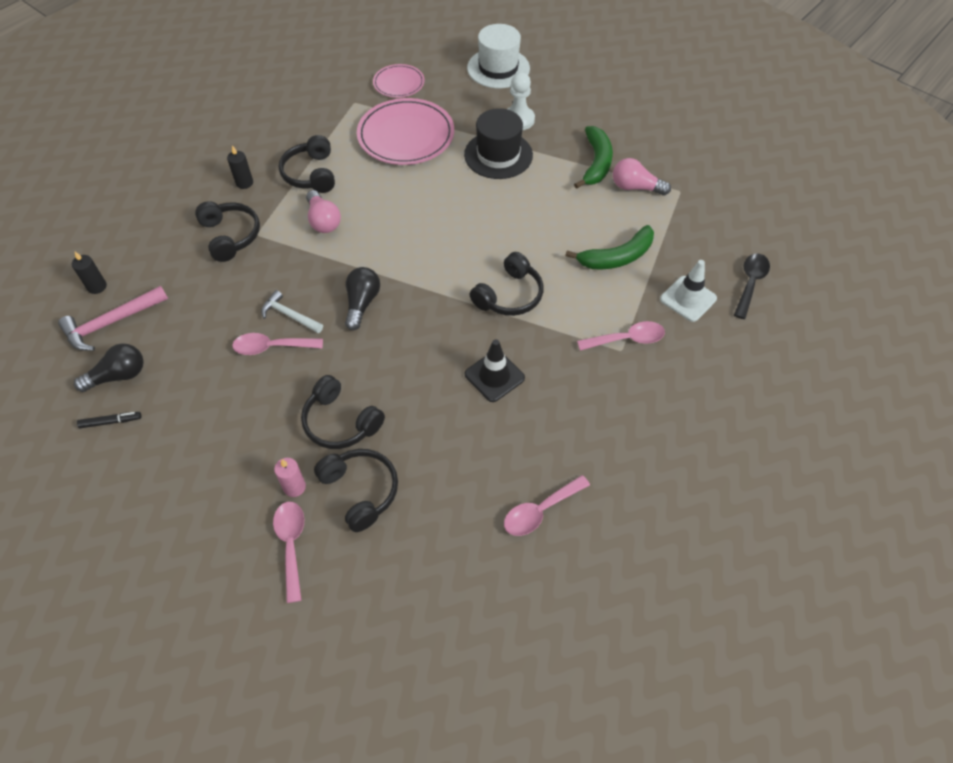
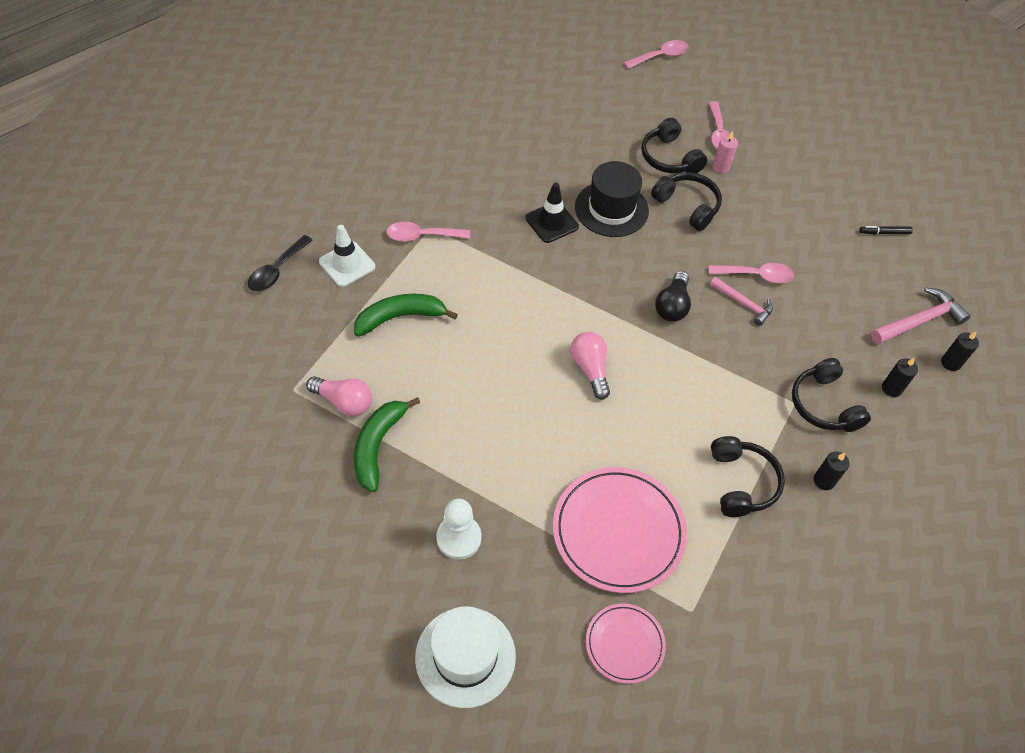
camera: 175 degrees left, 0 degrees up
(118, 376) = (892, 270): black light bulb -> none
(164, 257) = (891, 388): none -> black candle
(289, 315) = (743, 304): white hammer -> pink hammer
(323, 221) = (720, 410): pink light bulb -> pink light bulb (590, 369)
(498, 155) = (499, 478): black hat -> black hat (611, 209)
(509, 295) = (523, 293): black headphones -> none
(540, 511) = (534, 128): pink spoon -> pink spoon (660, 56)

